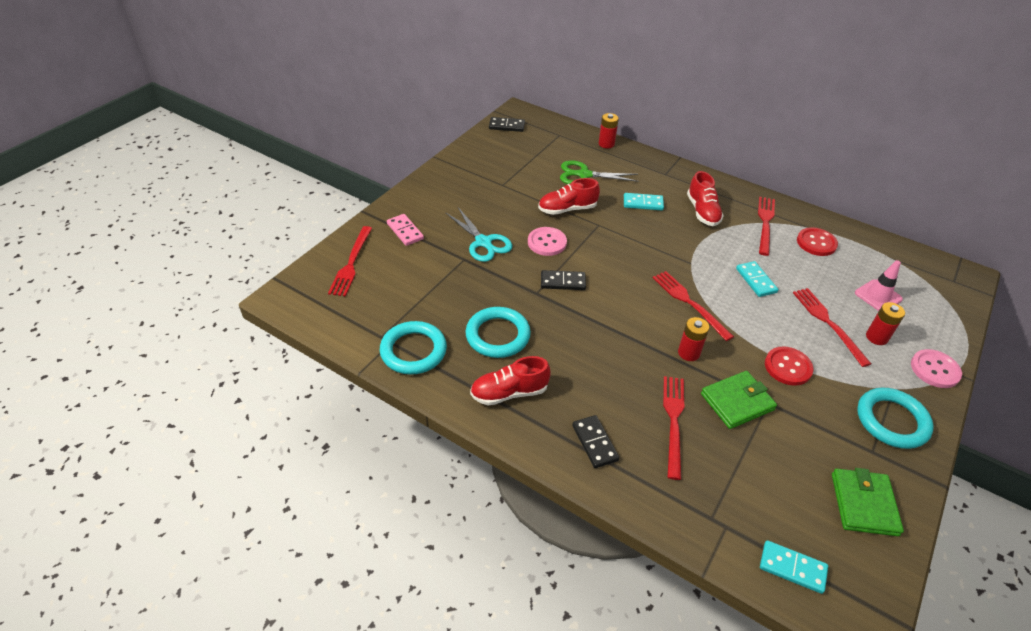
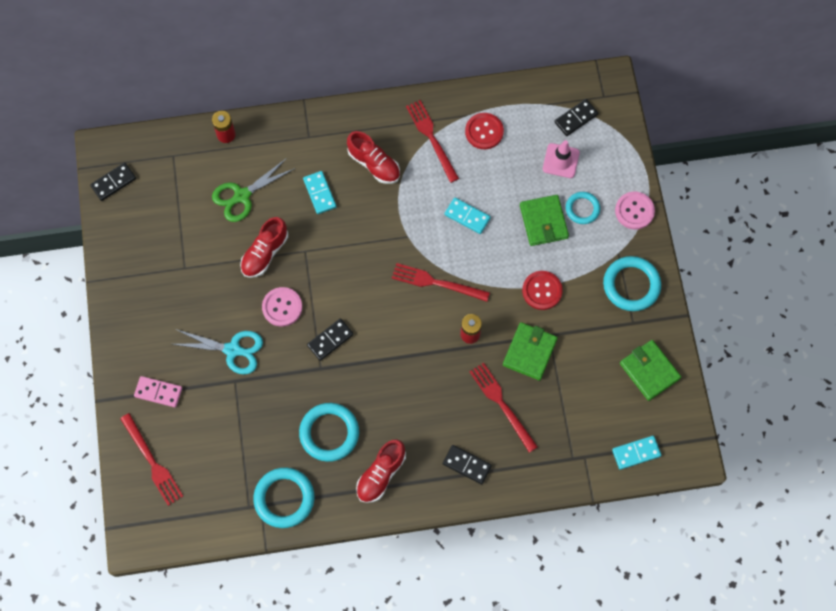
camera: 40 degrees left, 25 degrees up
(643, 203) = (319, 193): turquoise domino -> turquoise domino turned 75 degrees counterclockwise
(828, 323) = (543, 222): red fork -> green wallet
(876, 337) = (582, 209): red battery -> turquoise ring
(914, 279) = (576, 118): none -> black domino

